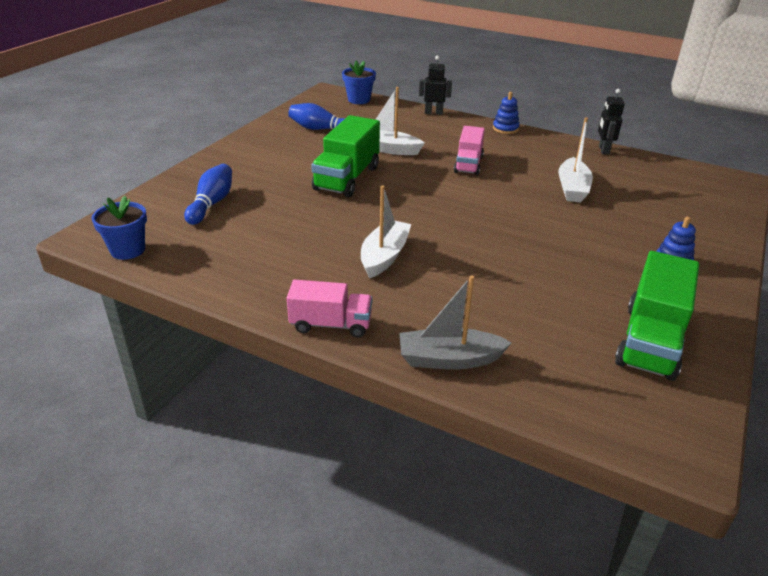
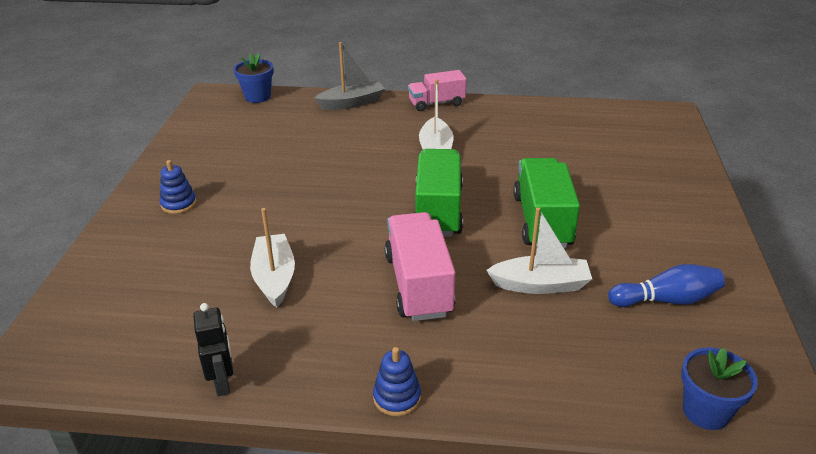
camera: 160 degrees right, 0 degrees up
(128, 250) = (626, 111): blue flower pot -> blue flower pot (257, 97)
(211, 203) = (628, 159): blue bowling pin -> none
(433, 113) = (544, 410): black robot -> none
(468, 164) = (418, 285): pink truck -> pink truck, size x1.55
(650, 341) = (218, 139): green truck -> green truck (438, 210)

